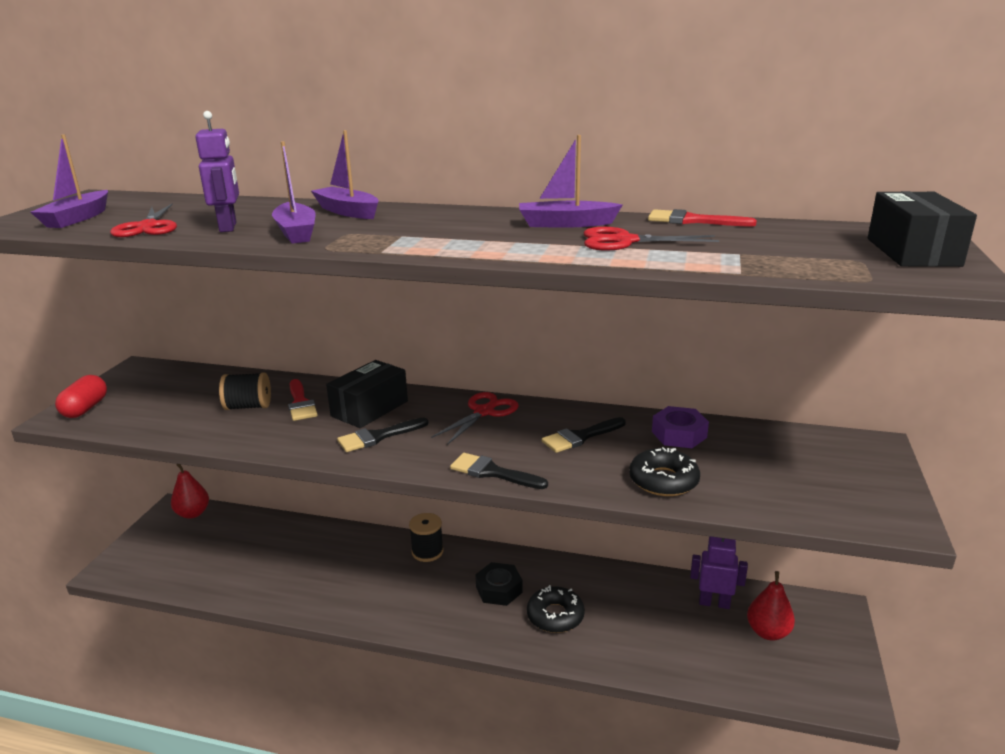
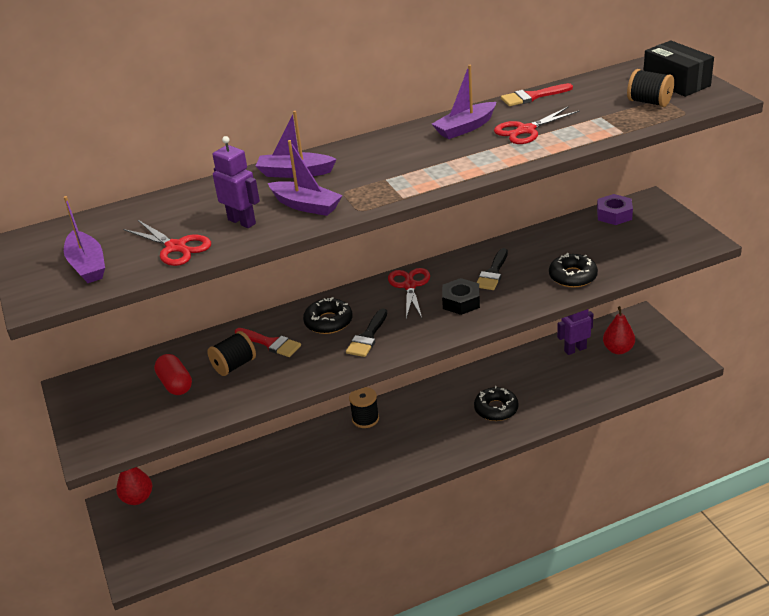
camera: 35 degrees left, 10 degrees up
(85, 409) = (98, 435): red capsule -> red capsule (175, 384)
(370, 409) = (328, 322): black box -> black donut
(492, 472) = (474, 321): black brush -> none
(499, 589) = (443, 414): black nut -> black nut (461, 302)
(679, 434) = (545, 243): purple nut -> purple nut (614, 215)
(834, 258) = (649, 102): none -> black spool

